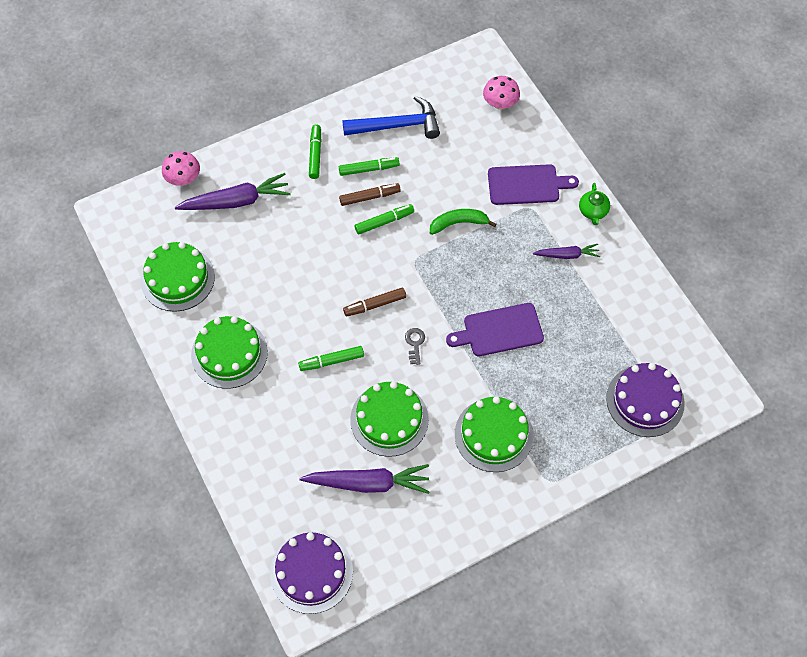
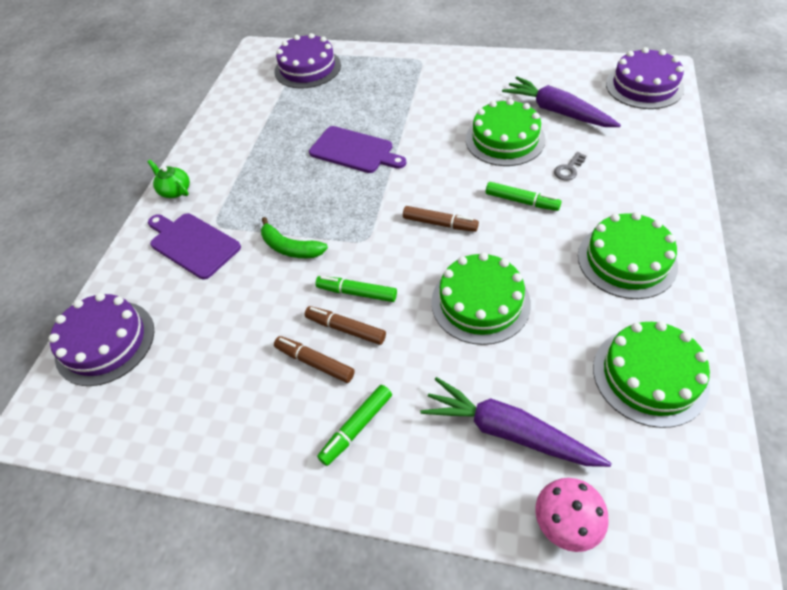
camera: 135 degrees left, 10 degrees down
(369, 169) = (315, 362): green marker -> brown marker
(397, 125) = (228, 396): blue hammer -> none
(415, 343) = (433, 177): grey key -> grey key (569, 169)
(493, 434) = (431, 96): green cake -> green cake (480, 302)
(500, 104) = (105, 342): pink mushroom -> purple cake
(567, 255) = (238, 172): purple carrot -> none
(593, 211) = (175, 190): green teapot -> green teapot turned 90 degrees counterclockwise

